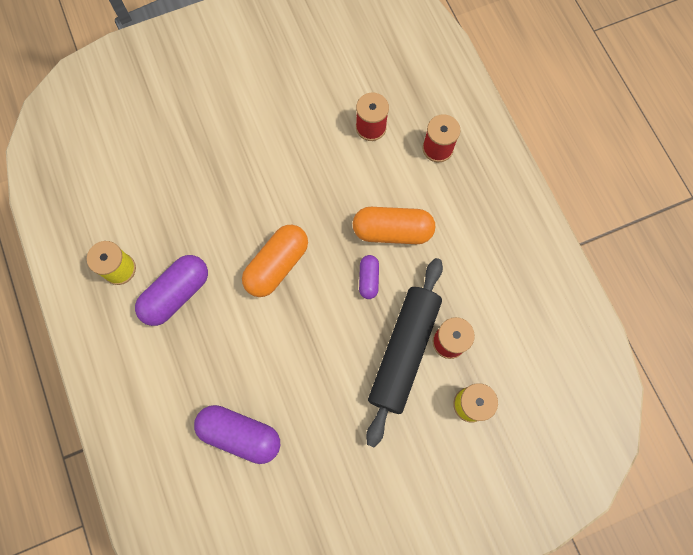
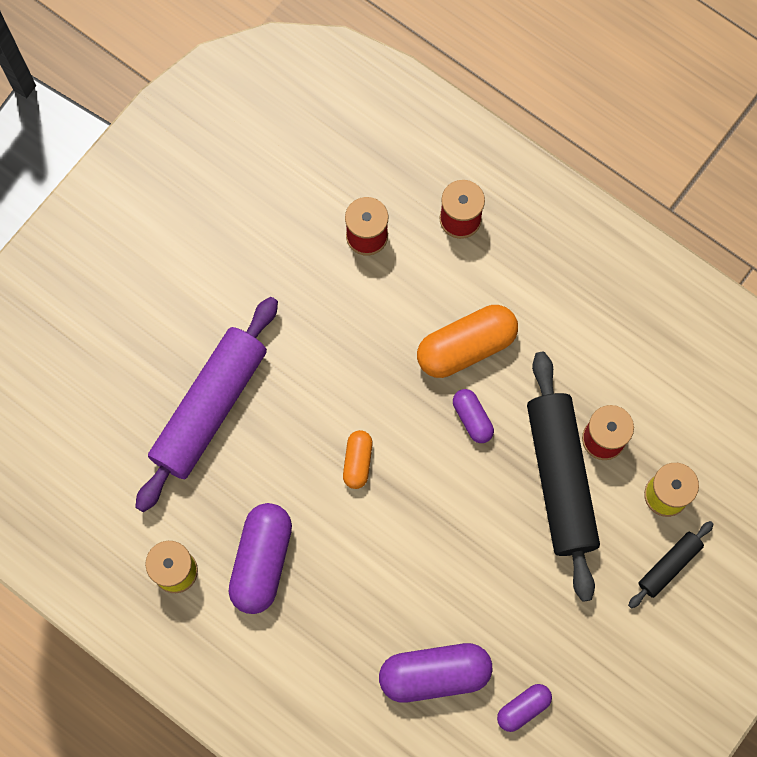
camera: 30 degrees left, 0 degrees up
(206, 179) = (210, 407): none -> purple rolling pin
(277, 265) = (357, 462): orange capsule -> orange capsule, size x0.54
(285, 494) = (523, 708): none -> purple capsule
(444, 454) = (669, 565): none -> black rolling pin

